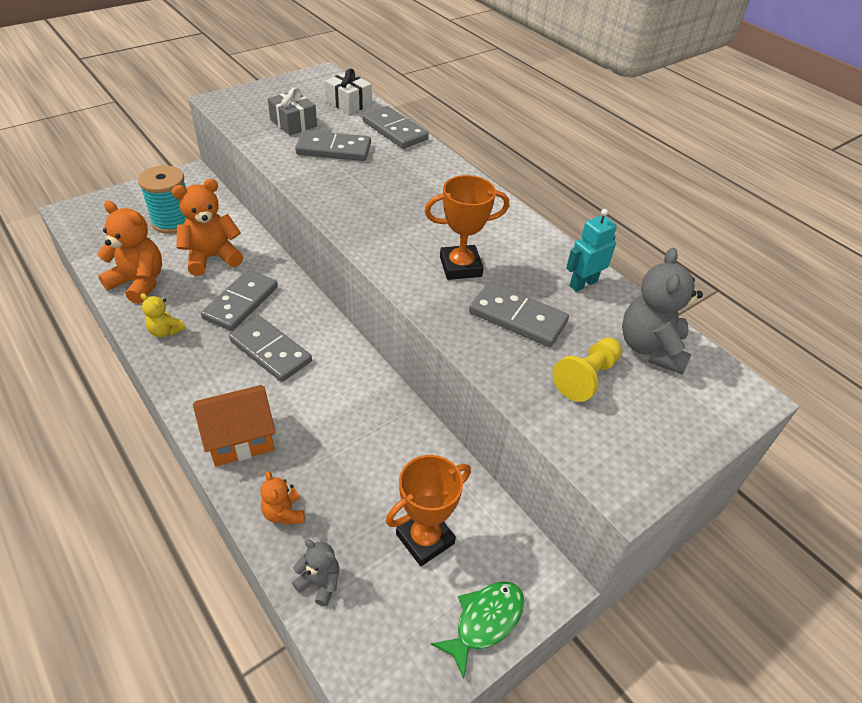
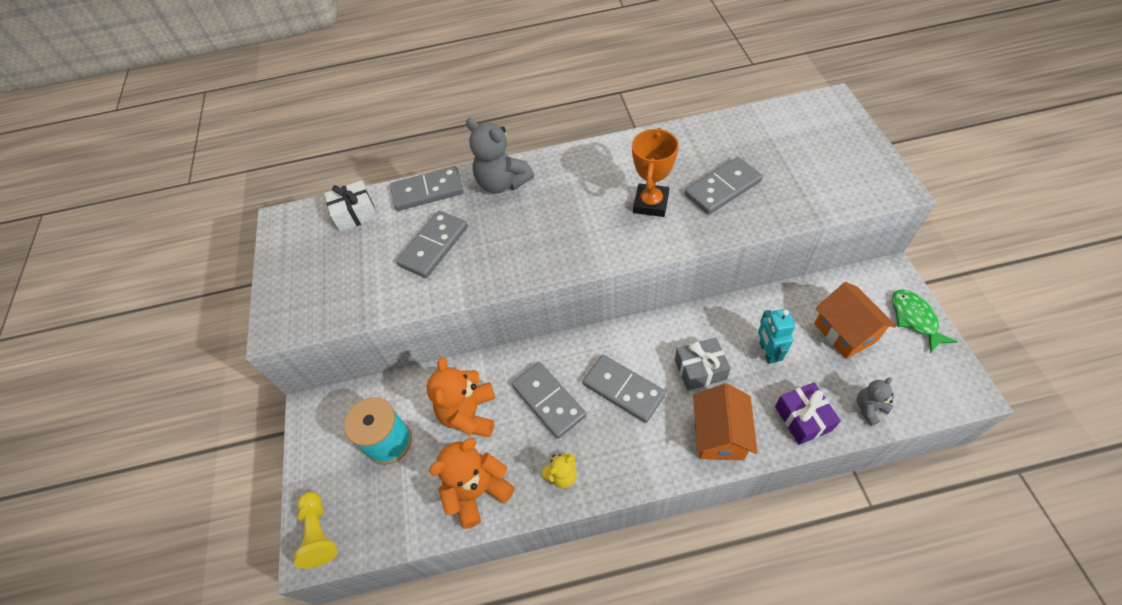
camera: 55 degrees left, 10 degrees up
(270, 351) = (623, 389): grey domino -> grey domino turned 60 degrees clockwise
(284, 513) = (803, 418): orange teddy bear -> purple gift
(293, 123) = (365, 268): grey gift -> grey gift (700, 369)
(425, 539) = (845, 332): orange trophy -> orange house
(583, 283) = (698, 139): turquoise robot -> turquoise robot (767, 352)
(586, 377) = (795, 172): yellow pawn -> yellow pawn (319, 533)
(650, 348) = (776, 129): grey teddy bear -> grey teddy bear (502, 183)

